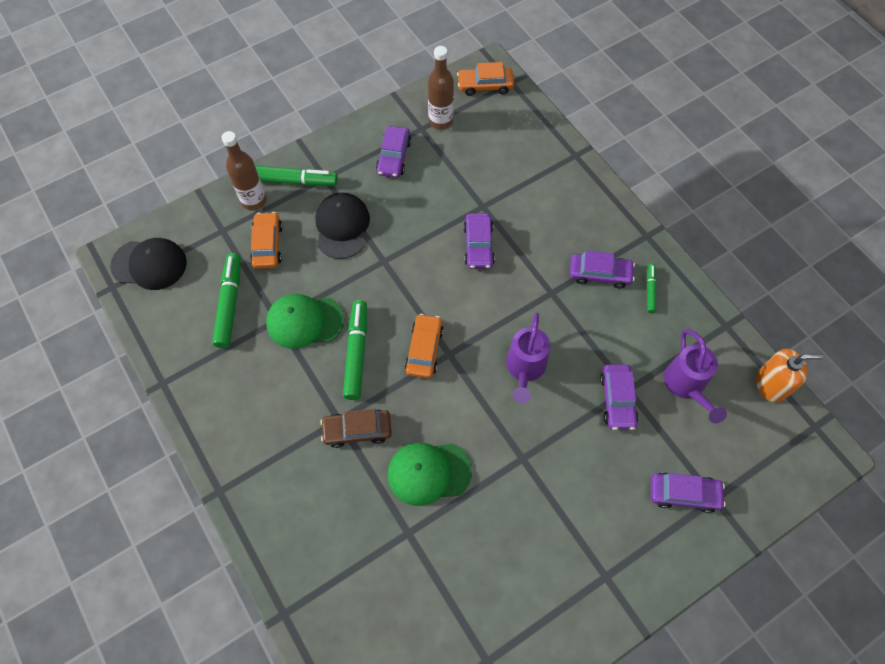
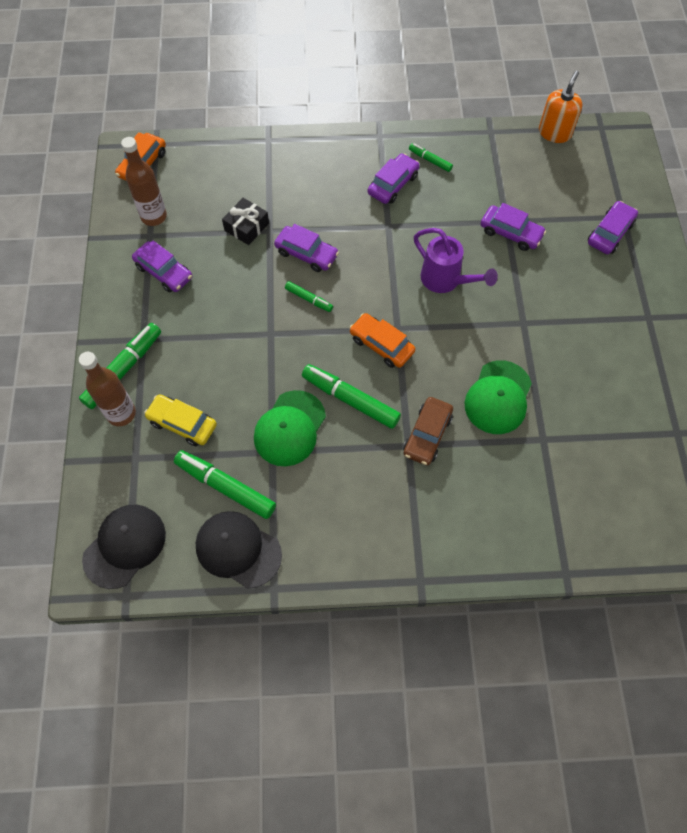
camera: 60 degrees left, 0 degrees up
(267, 245) = (182, 423): orange car -> yellow car
(342, 227) = (209, 350): black cap -> black cap (238, 549)
(434, 271) = (309, 299): none -> green marker
(475, 188) = (246, 227): none -> black gift
(686, 386) = (525, 183): purple watering can -> none

